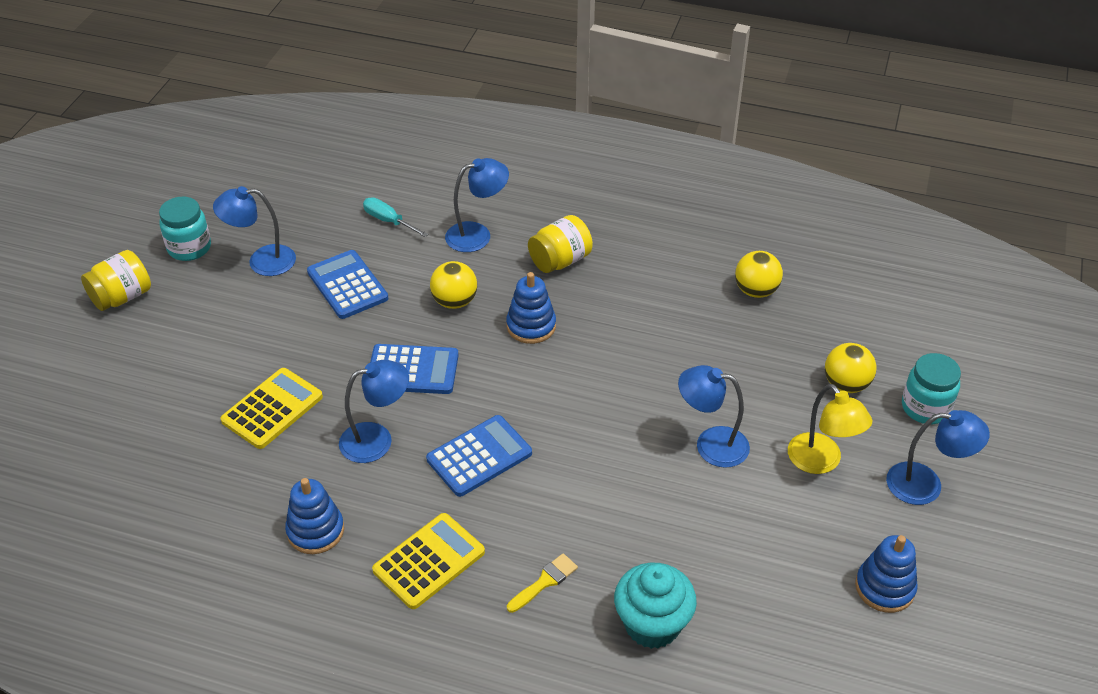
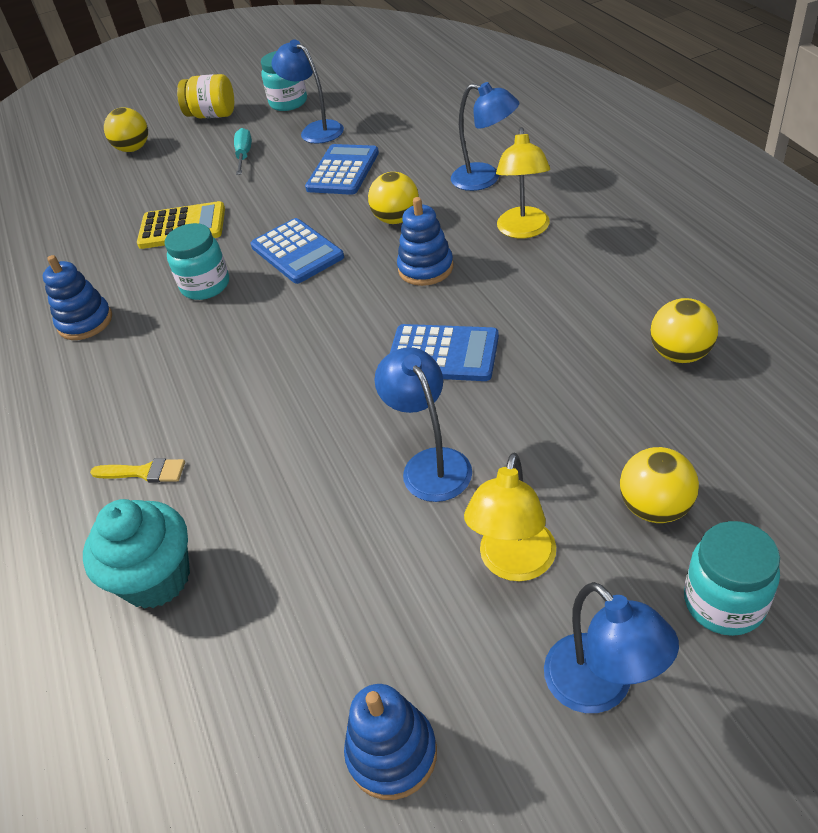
camera: 55 degrees right, 0 degrees up
(86, 371) = (133, 149): none -> yellow ball
(377, 439) = (205, 286): blue lamp -> turquoise jar
(389, 221) = (434, 140): turquoise screwdriver -> turquoise screwdriver (244, 155)
(429, 561) = (106, 394): yellow calculator -> none
(479, 456) = (246, 342): blue calculator -> blue calculator (443, 354)
(560, 261) = (523, 230): yellow jar -> yellow lamp

